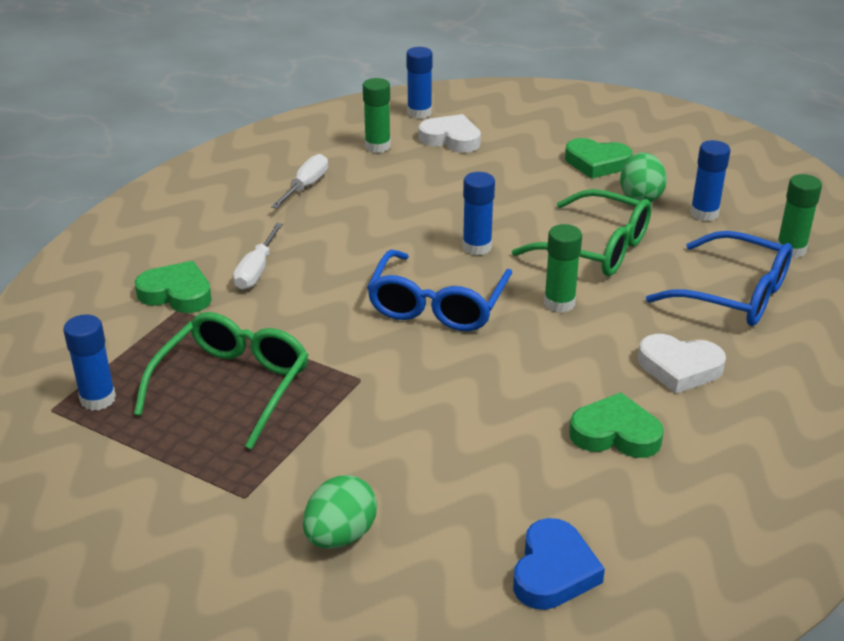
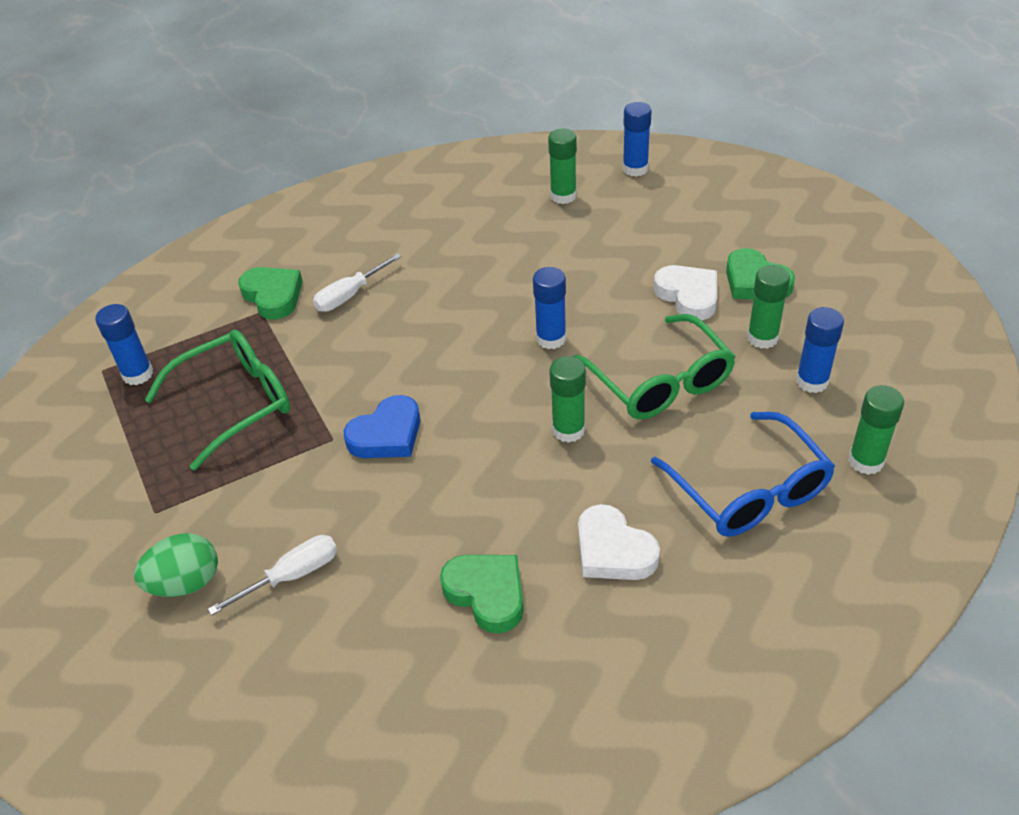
camera: 35 degrees right, 10 degrees up
(306, 186) = (464, 220): white screwdriver -> white screwdriver (293, 575)
(437, 305) = (460, 389): blue glasses -> none
(451, 139) = (637, 208): white heart -> white heart (688, 296)
(553, 571) = (307, 705): blue heart -> blue heart (387, 434)
(640, 197) = (762, 338): green egg -> green glue stick

